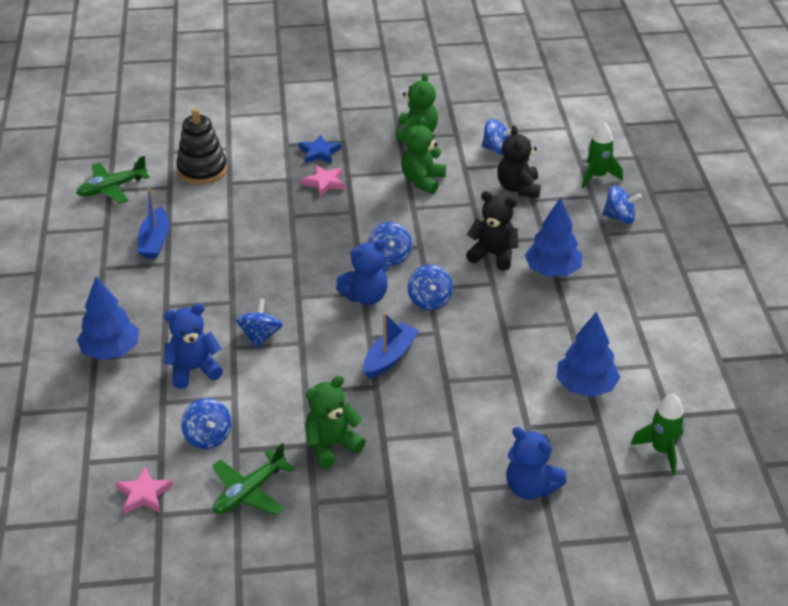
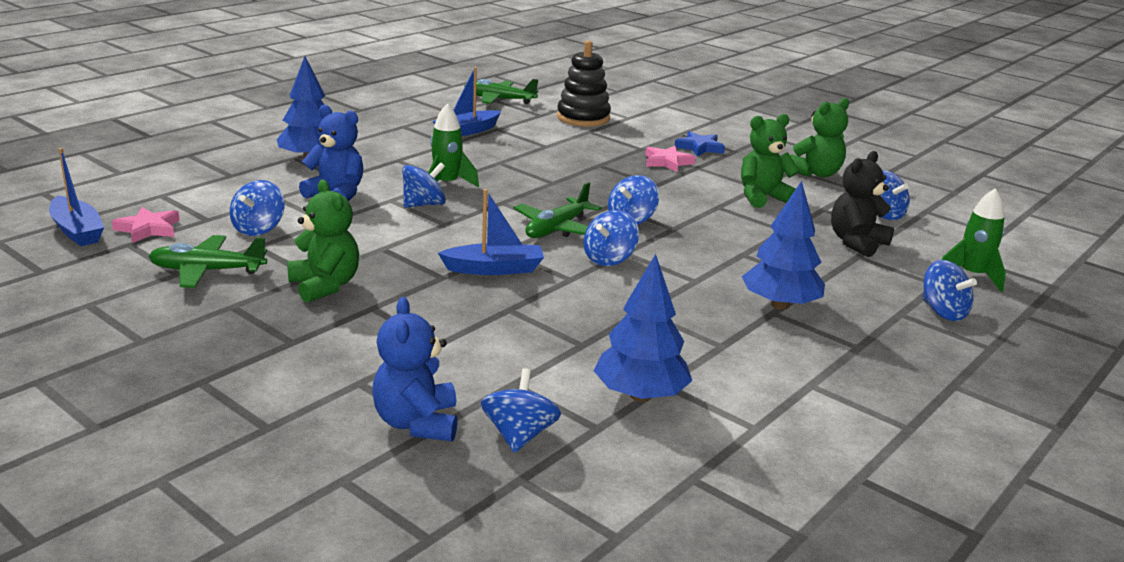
camera: 45 degrees right, 15 degrees down
(104, 534) = (77, 231): none -> blue boat
(331, 445) = (325, 286): green teddy bear -> green teddy bear turned 45 degrees clockwise
(365, 297) = (557, 229): blue teddy bear -> green plane
(493, 255) = (736, 266): black teddy bear -> none
(578, 455) = (519, 435): none -> blue spinning top
(662, 450) = (620, 497): green rocket -> green rocket (446, 184)

